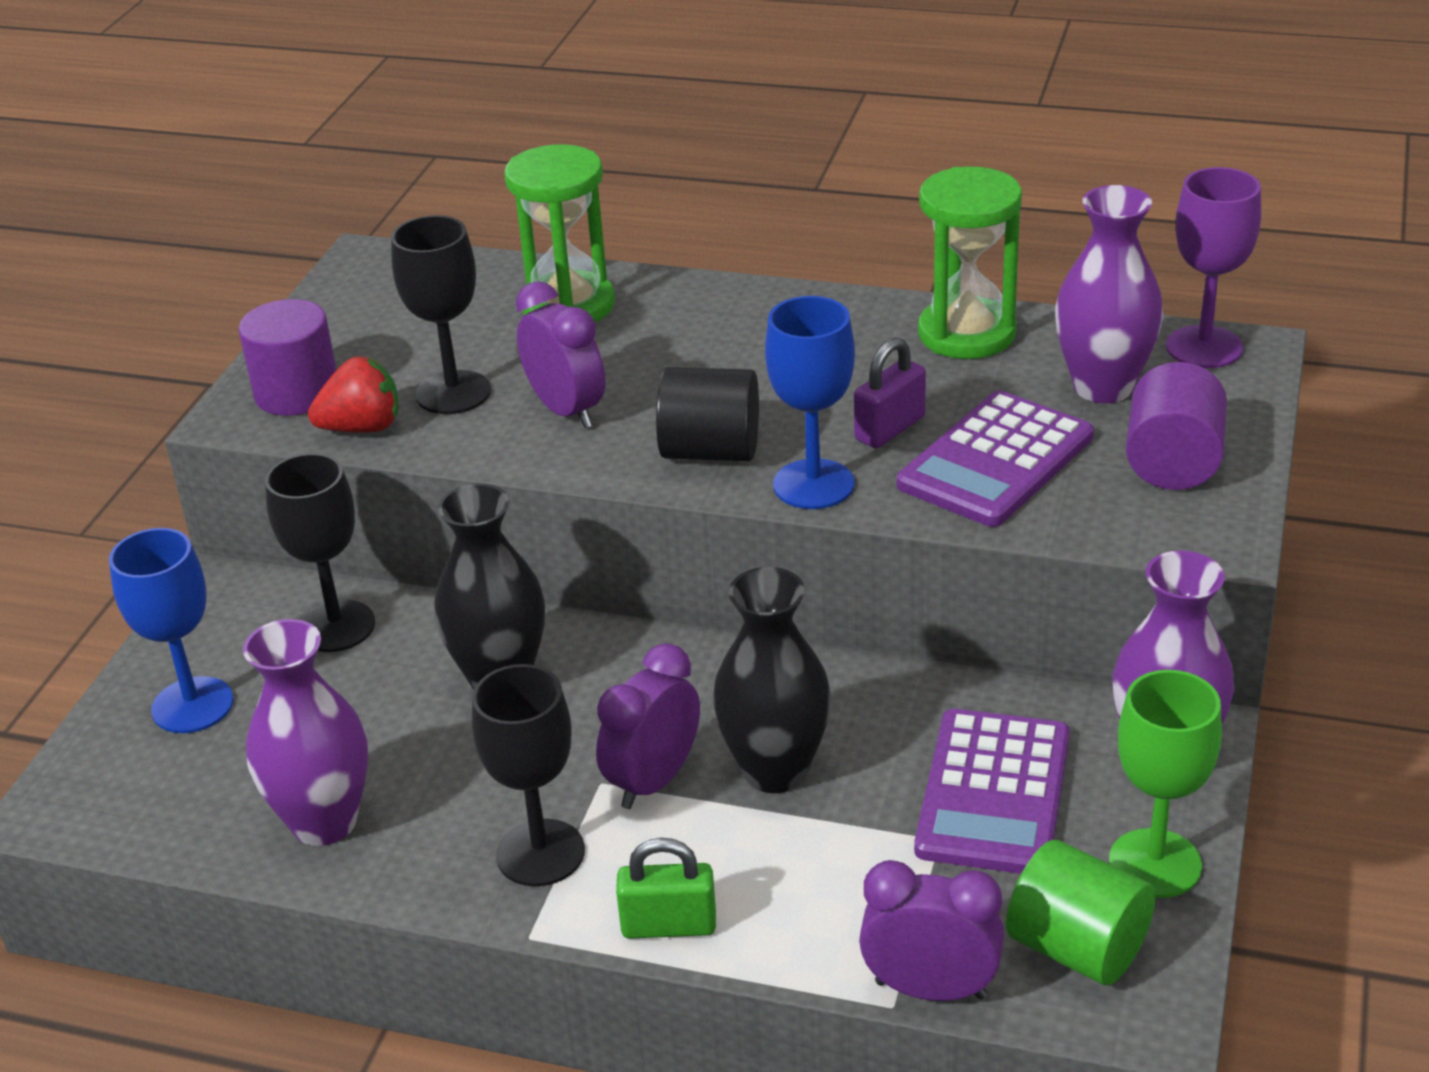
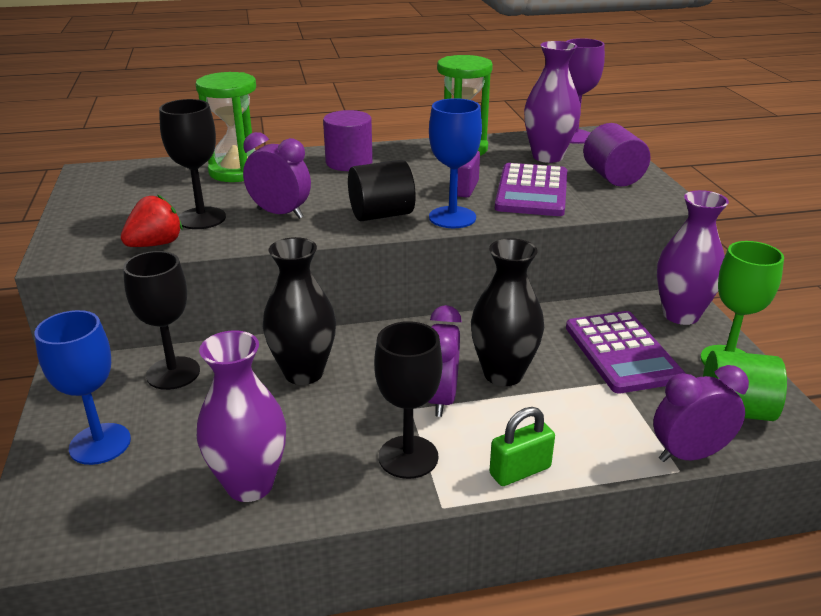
camera: 30 degrees left, 5 degrees down
(297, 393) = (95, 236): purple cylinder -> purple cylinder (349, 162)

